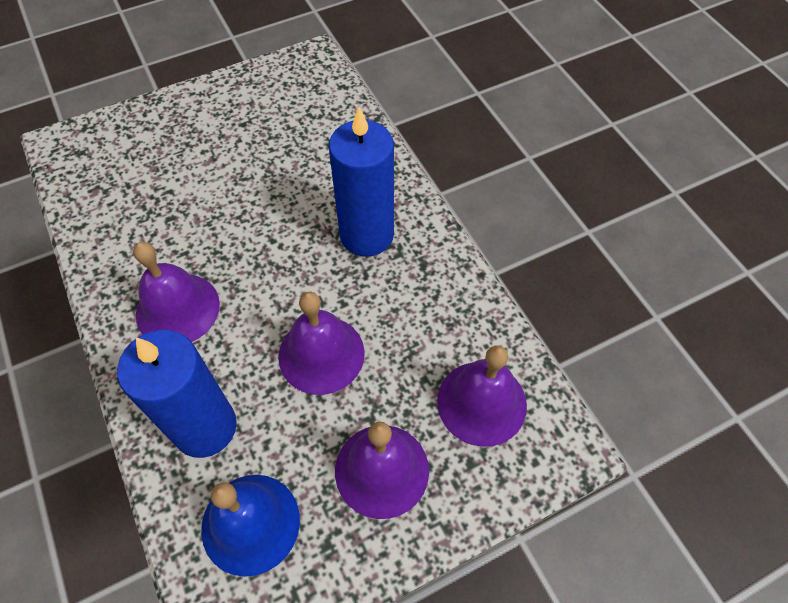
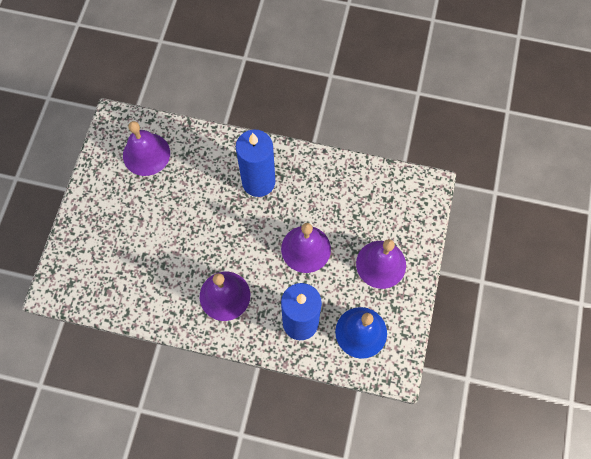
camera: 50 degrees left, 10 degrees up
(481, 402) = (384, 202): purple bell -> purple bell (146, 154)

